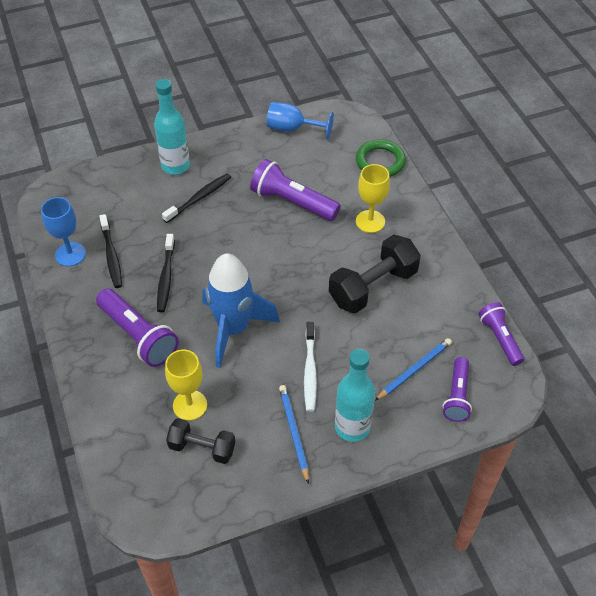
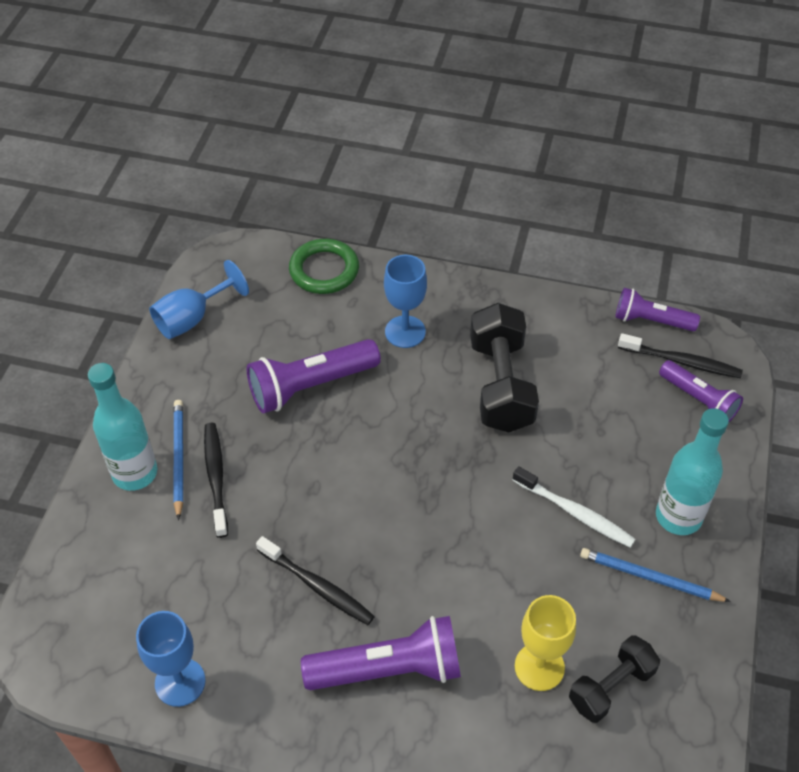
camera: 55 degrees left, 0 degrees up
(111, 256) = (226, 631): black toothbrush -> black toothbrush (681, 361)
(234, 329) = (458, 556): blue rocket -> none
(370, 221) = (405, 332): yellow goblet -> blue goblet
(414, 370) = (640, 416): blue pencil -> blue pencil (178, 458)

